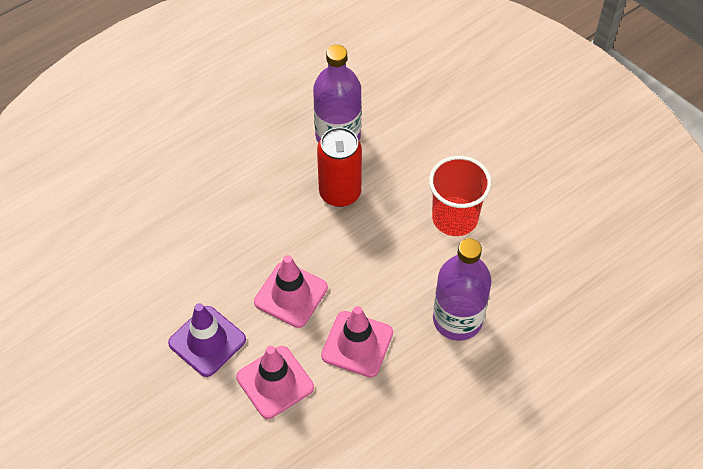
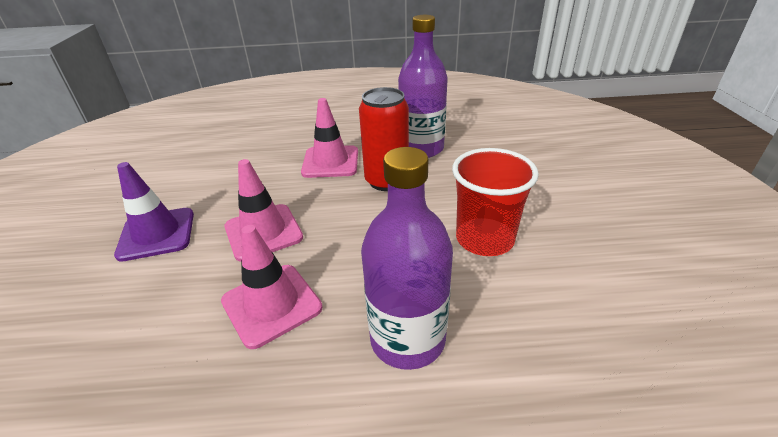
camera: 35 degrees right, 20 degrees down
(275, 382) = (157, 297): pink traffic cone -> pink traffic cone (330, 162)

